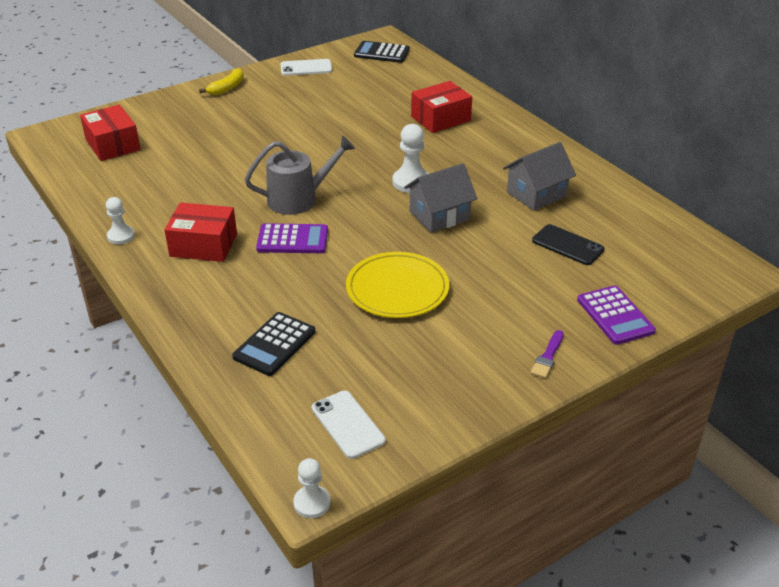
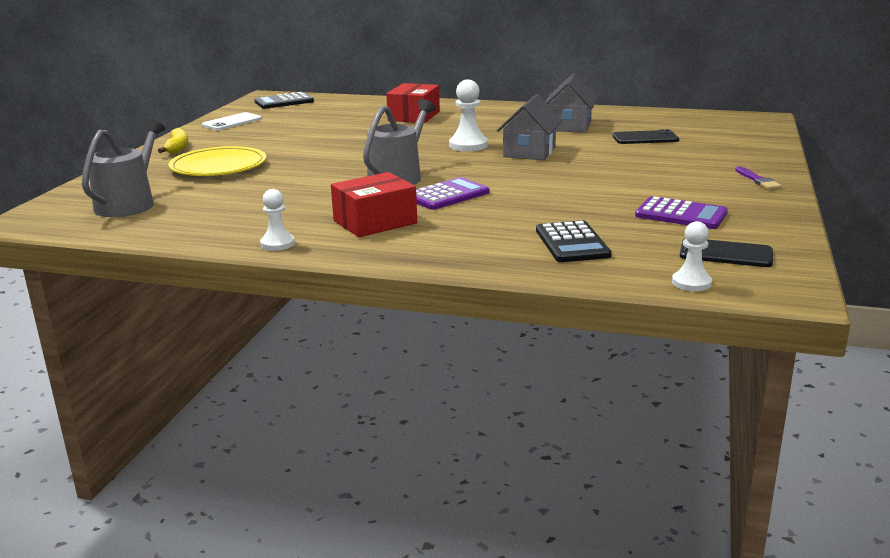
camera: 40 degrees left, 15 degrees down
(113, 145) = (129, 204): red box -> grey watering can
(312, 503) = (805, 296): white pawn -> white pawn (691, 283)
(347, 424) = (726, 254): white phone -> black phone
(397, 289) = (589, 189): yellow plate -> yellow plate (218, 167)
(615, 315) = (747, 153): purple calculator -> purple calculator (681, 214)

